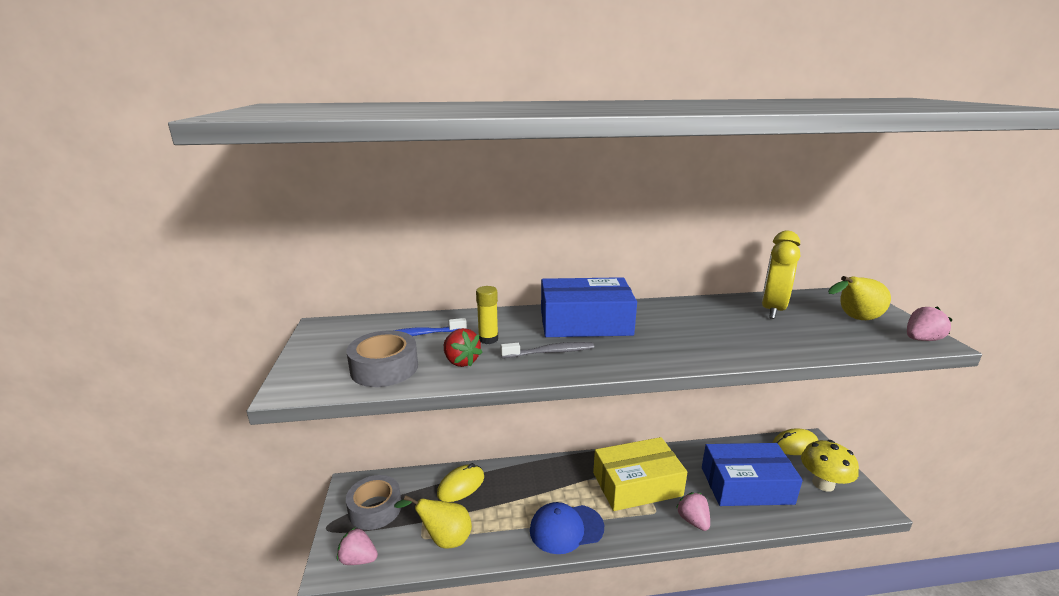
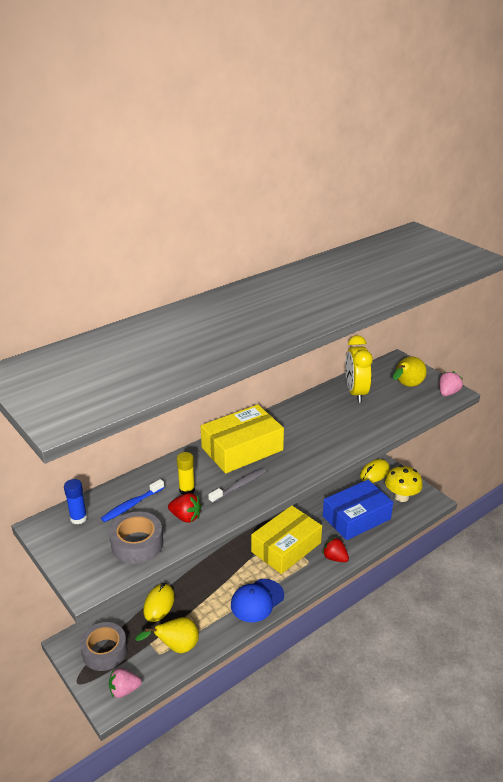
camera: 30 degrees left, 10 degrees up
(359, 330) = (78, 518): none -> blue glue stick
(585, 322) = (242, 449): blue box -> yellow box
(693, 520) = (335, 558): pink strawberry -> red strawberry

